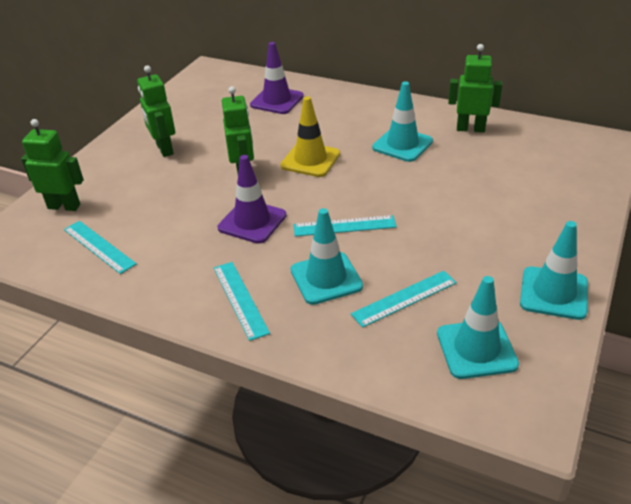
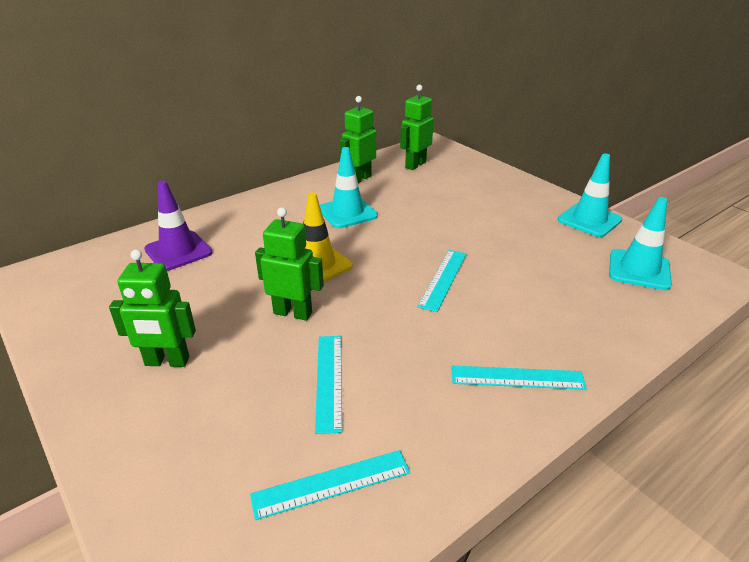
camera: 65 degrees left, 5 degrees down
(64, 206) = (191, 507): green robot -> green robot (415, 165)
(252, 222) = (390, 332): purple traffic cone -> none
(326, 278) = (515, 313): turquoise traffic cone -> none
(404, 298) = (565, 281): turquoise ruler -> turquoise ruler (329, 381)

